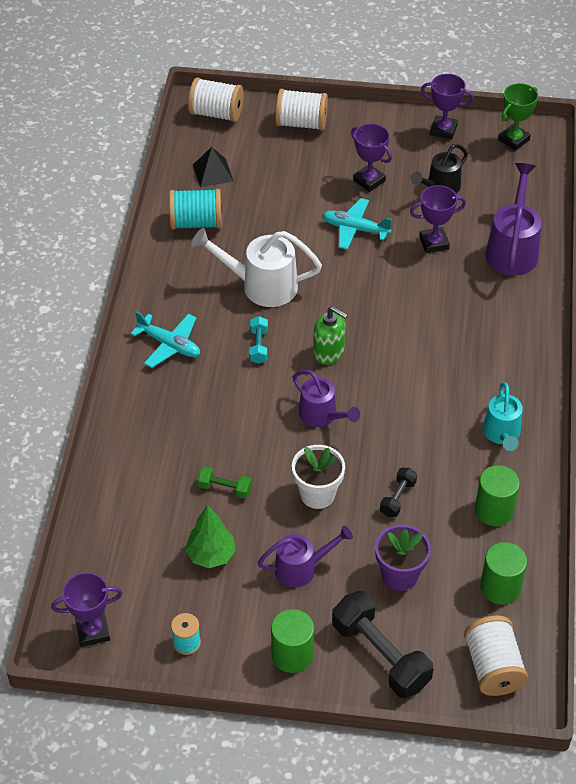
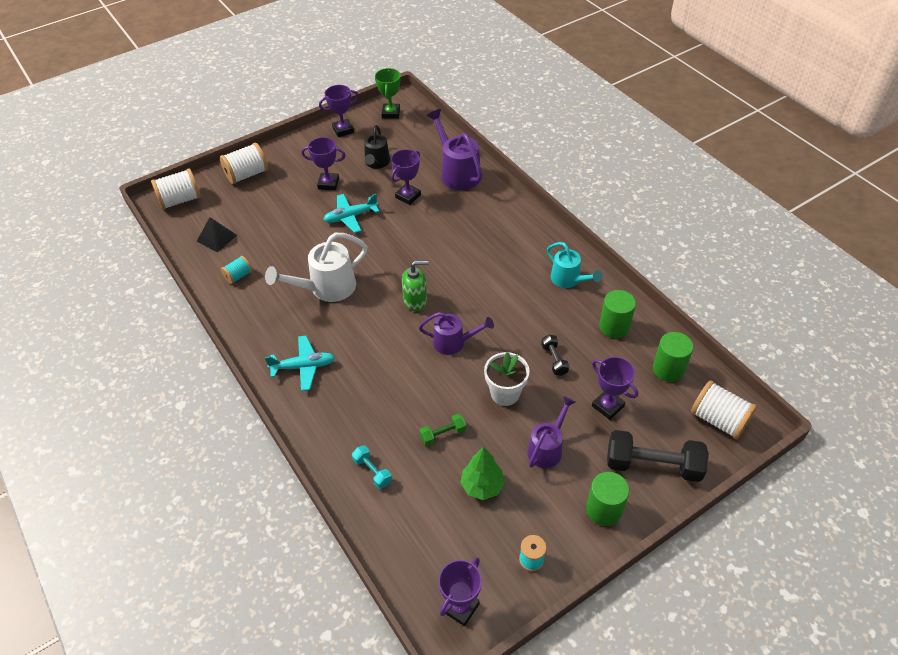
camera: 40 degrees left, 0 degrees up
(196, 223) = (238, 276): turquoise spool -> turquoise spool, size x0.57
(258, 346) = (366, 327): turquoise dumbbell -> turquoise dumbbell (372, 471)
(399, 575) = (607, 406): purple flower pot -> purple trophy

